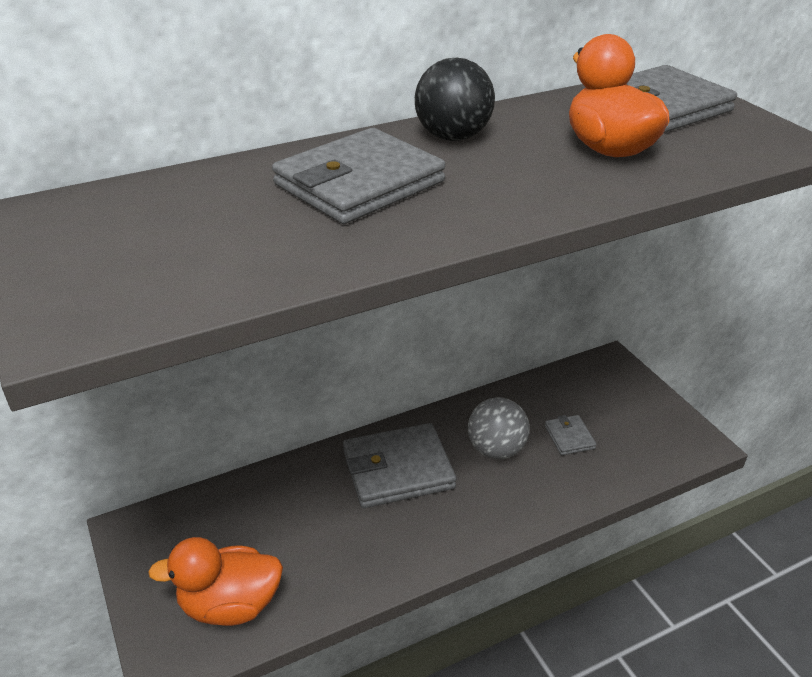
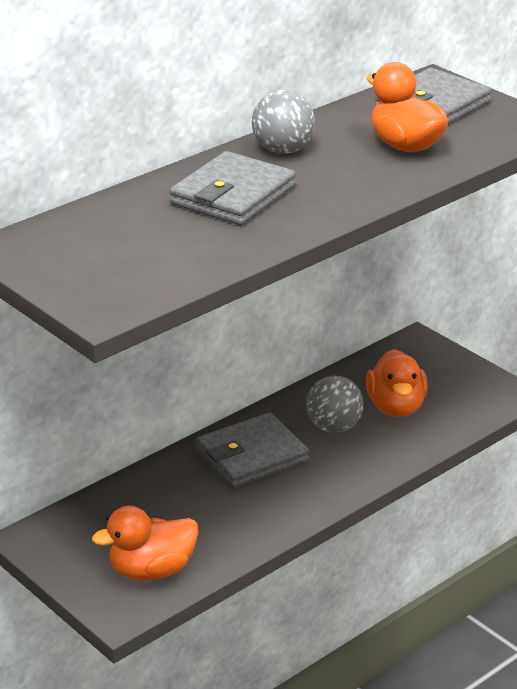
camera: 15 degrees left, 5 degrees down
(453, 137) = (283, 150): black ball -> grey ball
(569, 437) = (396, 407): grey wallet -> orange duck

